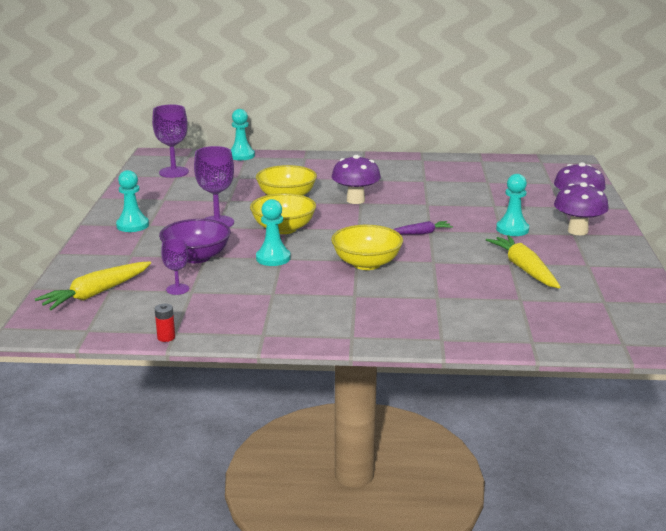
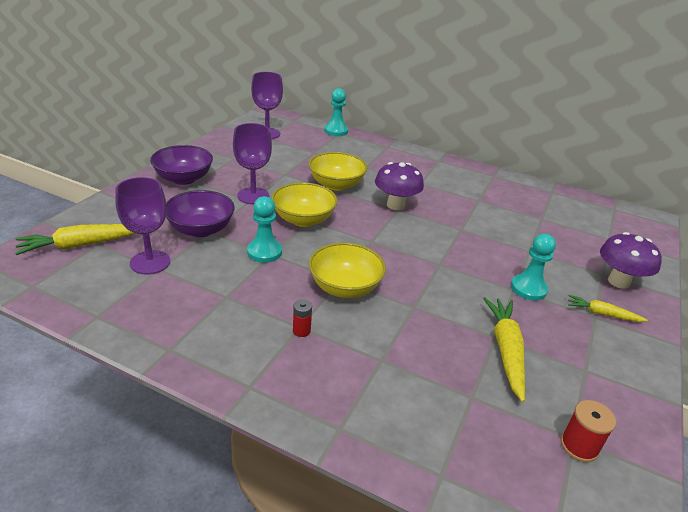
camera: 20 degrees right, 10 degrees up
(132, 225) = (183, 179): turquoise pawn -> purple bowl
(166, 337) = (83, 320): red battery -> red battery (301, 331)
(177, 289) = (150, 262): purple goblet -> purple goblet, size x1.72
(421, 233) = (428, 264): purple carrot -> none
(577, 231) = (602, 314): purple mushroom -> yellow carrot
(610, 304) = (579, 446): none -> red spool

